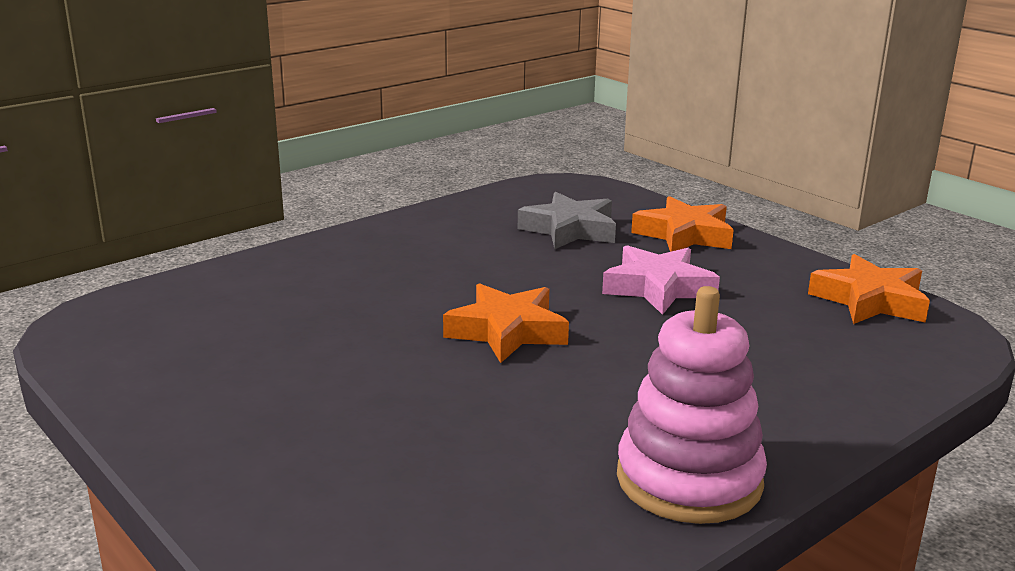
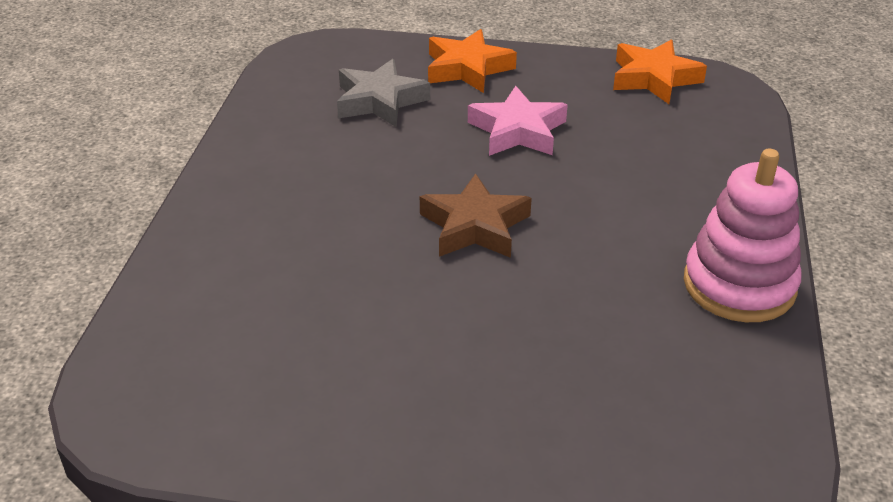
camera: 40 degrees left, 15 degrees up
(507, 331) = (475, 226): orange star -> brown star

